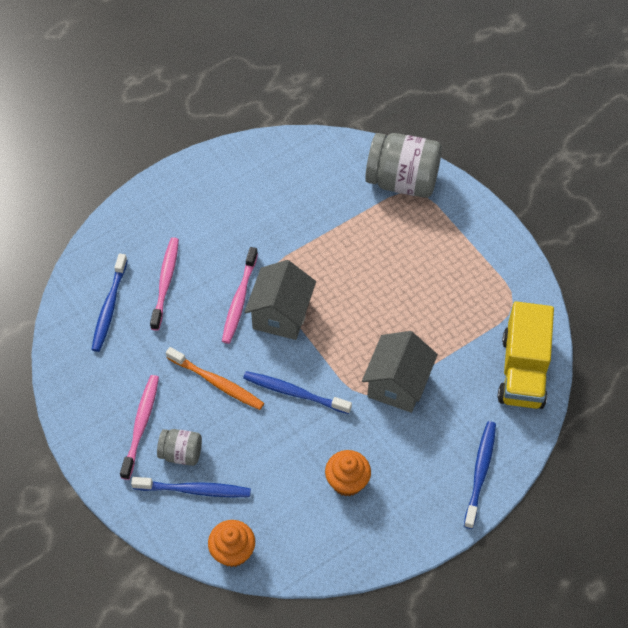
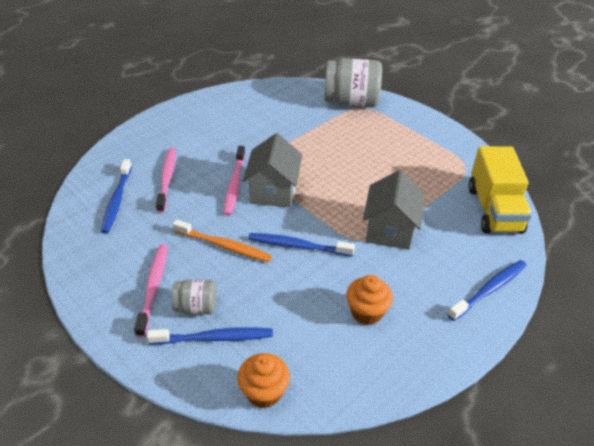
camera: 10 degrees left, 15 degrees down
(480, 472) = (489, 289): blue toothbrush -> blue toothbrush turned 45 degrees clockwise

